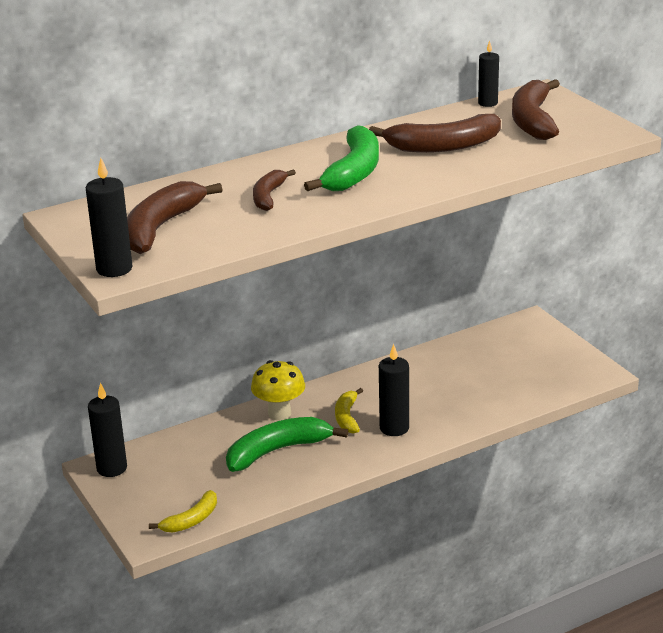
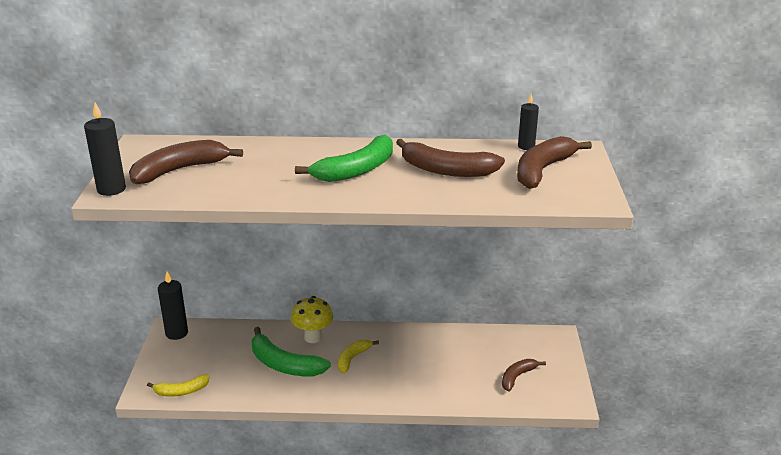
camera: 30 degrees right, 0 degrees up
(268, 196) = (275, 170): brown banana -> brown banana (517, 377)
(278, 450) = (284, 364): green banana -> green banana turned 150 degrees counterclockwise
(394, 428) = (375, 381): black candle -> none

